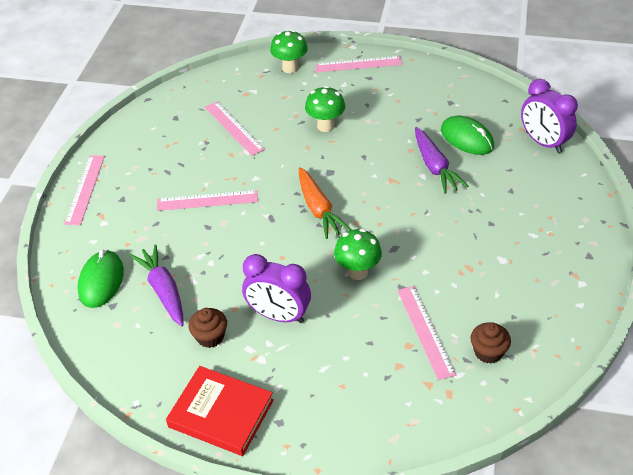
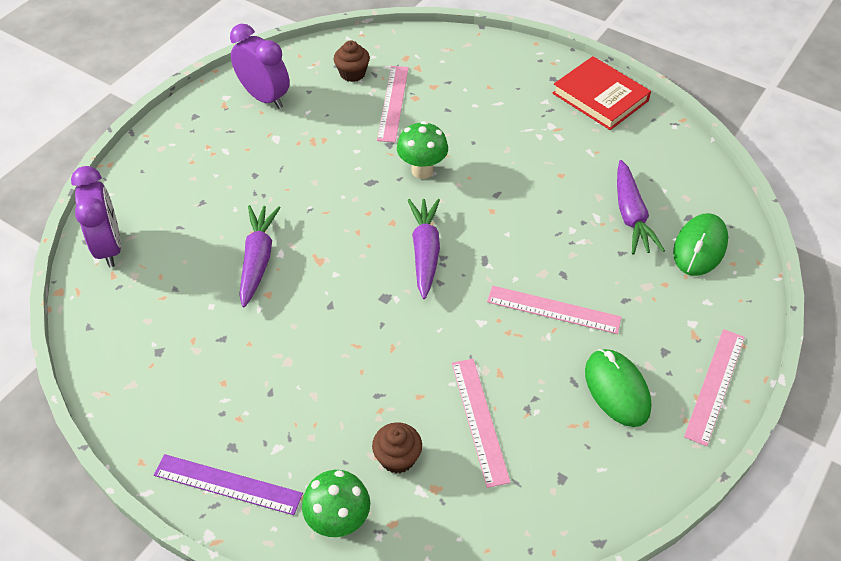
camera: 160 degrees left, 5 degrees up
(210, 337) = (593, 157): brown cupcake -> brown cupcake (397, 458)
(278, 315) = (520, 155): purple clock -> purple clock (264, 97)
(318, 209) = (425, 252): orange carrot -> purple carrot
(325, 126) = (350, 373): green mushroom -> none
(358, 64) = (227, 484): pink ruler -> purple ruler
(467, 138) = (189, 285): green mouse -> green mouse (617, 389)

